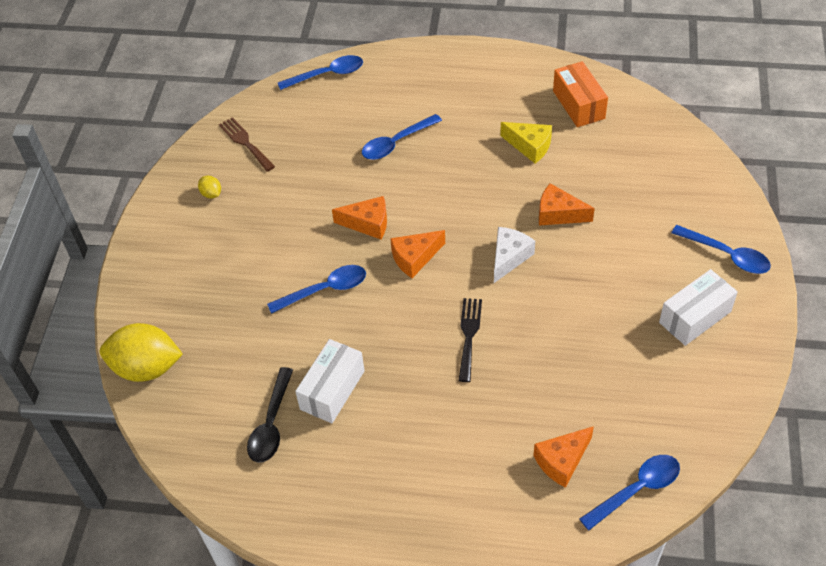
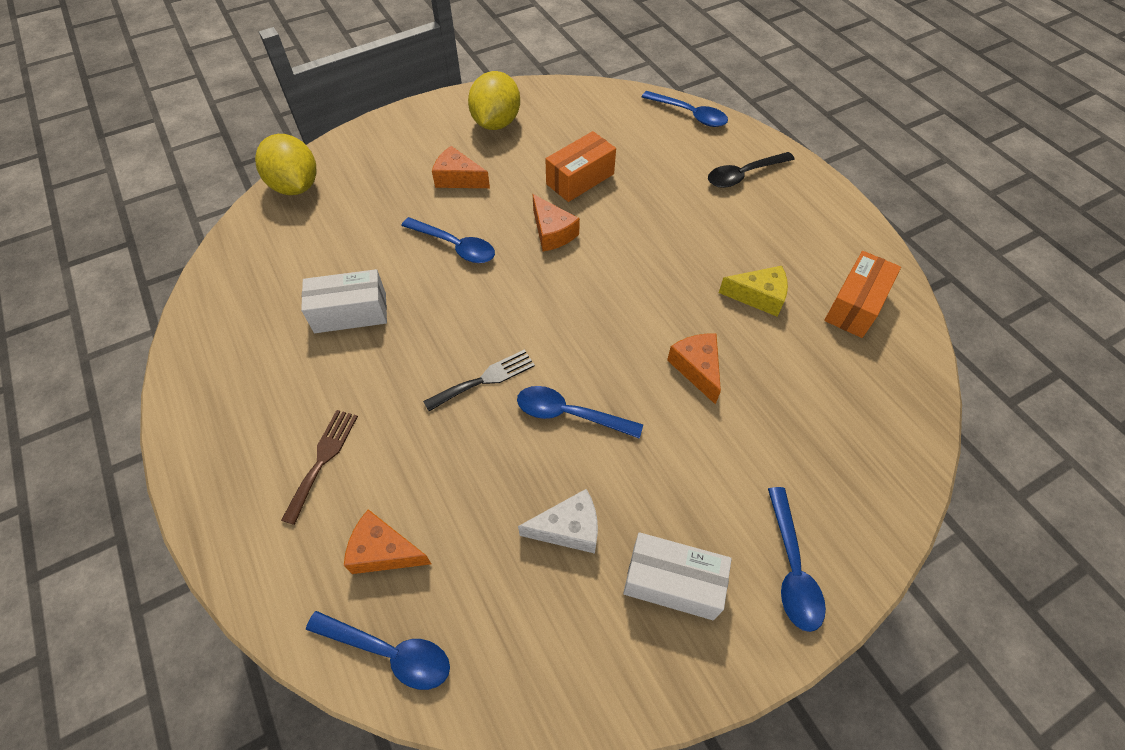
camera: 50 degrees right, 5 degrees up
(211, 194) = (496, 123): yellow lemon -> yellow lemon, size x2.37
(245, 142) = (567, 111): brown fork -> brown fork (322, 459)
(271, 424) = (288, 292): black spoon -> black spoon (743, 175)
(329, 177) = (580, 179): none -> orange box
(396, 143) = (661, 199): blue spoon -> blue spoon (570, 414)
(414, 258) = (542, 287): orange cheese -> orange cheese (458, 178)
(509, 257) = (605, 358): white cheese -> white cheese (569, 529)
(530, 146) = (758, 296): yellow cheese -> yellow cheese turned 75 degrees counterclockwise

